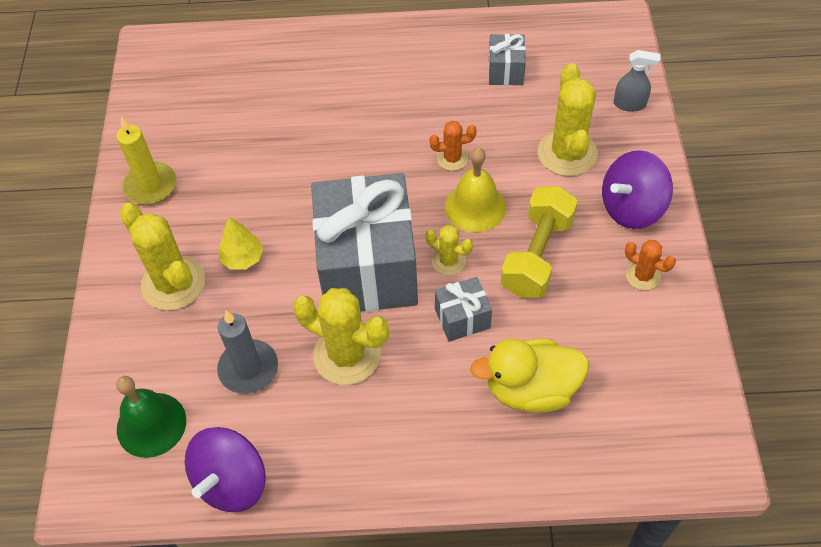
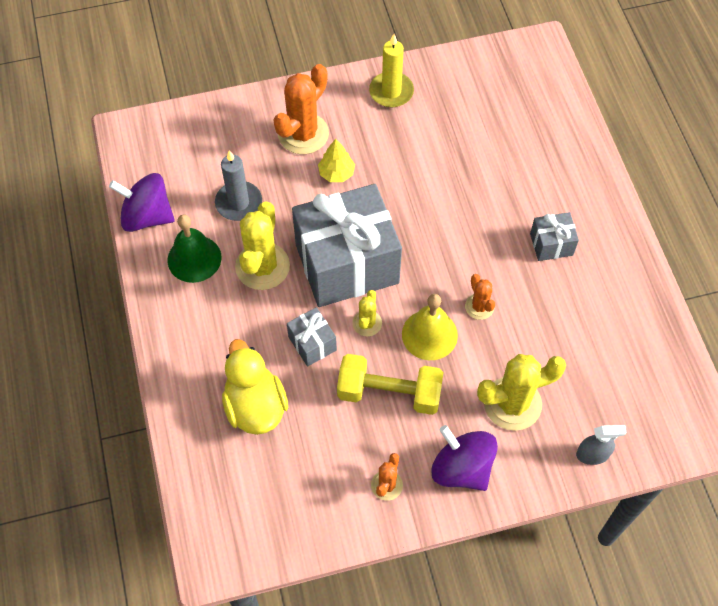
camera: 75 degrees right, 5 degrees up
(151, 424) = (183, 155): green bell -> green bell (194, 258)
(173, 283) = (303, 134): yellow cactus -> orange cactus
(505, 71) = (601, 334): grey gift -> grey gift (551, 244)
(629, 104) = (592, 455): grey spray bottle -> grey spray bottle turned 90 degrees counterclockwise

